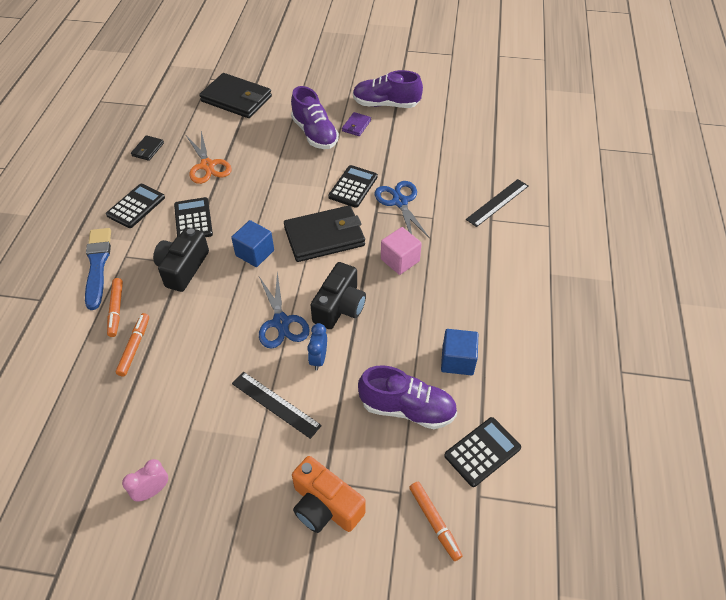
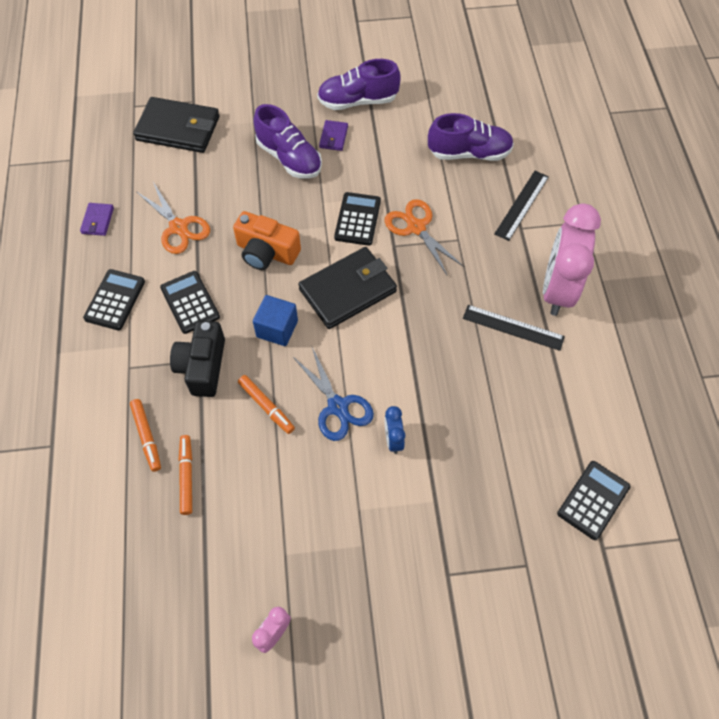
camera: 15 degrees left, 10 degrees up
(97, 265) = (101, 386): blue brush -> none
(148, 149) = (97, 221): black wallet -> purple wallet
(275, 404) = (366, 503): black ruler -> black ruler (513, 327)
(325, 506) = (457, 600): orange camera -> orange camera (266, 252)
(339, 307) = (394, 373): black camera -> none
(400, 202) = (416, 227): blue scissors -> orange scissors
(400, 260) = (440, 300): pink cube -> none
(407, 409) = (504, 473): purple shoe -> purple shoe (469, 153)
(434, 522) = (570, 587): orange marker -> orange marker (266, 406)
(457, 360) = (538, 405): blue cube -> none
(507, 273) = (557, 289): none -> pink clock

